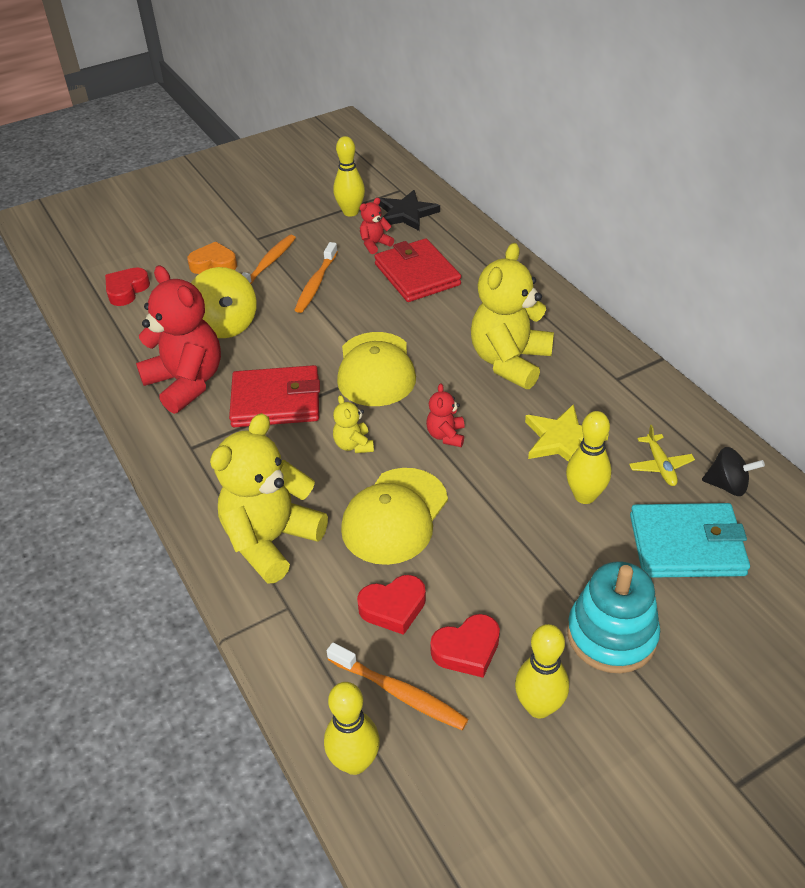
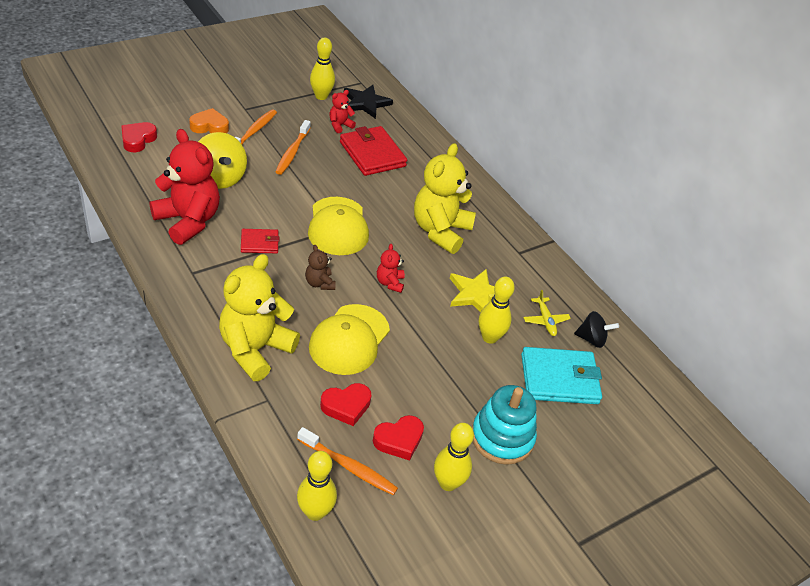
camera: 10 degrees left, 0 degrees up
(276, 401) = (259, 243): red wallet -> red wallet, size x0.55
(354, 445) = (319, 283): yellow teddy bear -> brown teddy bear

